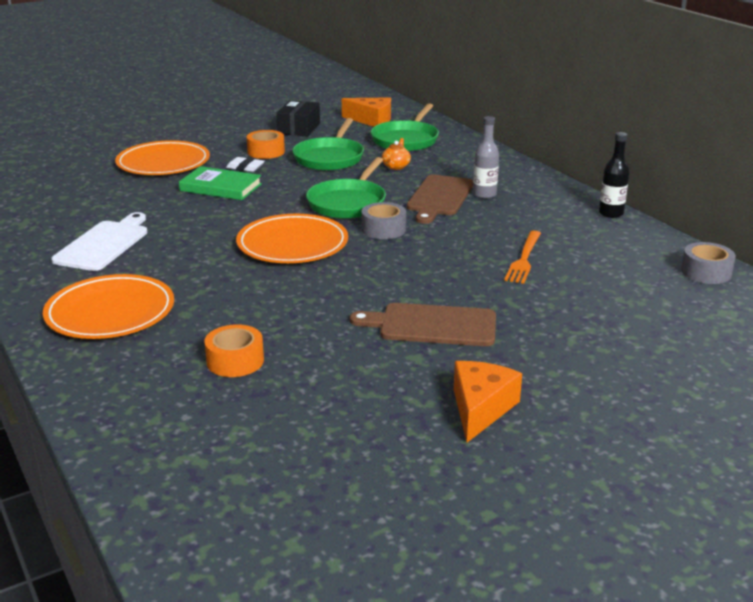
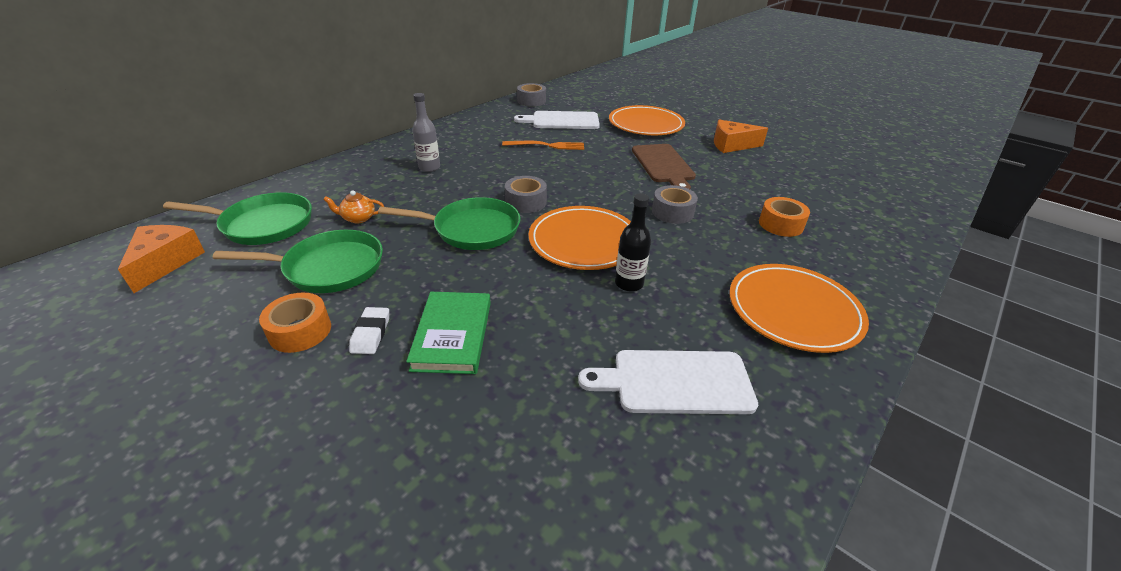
camera: 110 degrees left, 10 degrees up
(163, 163) = (354, 445): orange plate -> orange plate (646, 124)
(299, 128) = (183, 324): black box -> none
(311, 300) = (672, 212): none -> grey tape
(439, 197) = (442, 186): brown cutting board -> none
(611, 213) = (453, 124): black bottle -> black bottle (629, 283)
(614, 282) = (562, 121): none -> white cutting board

